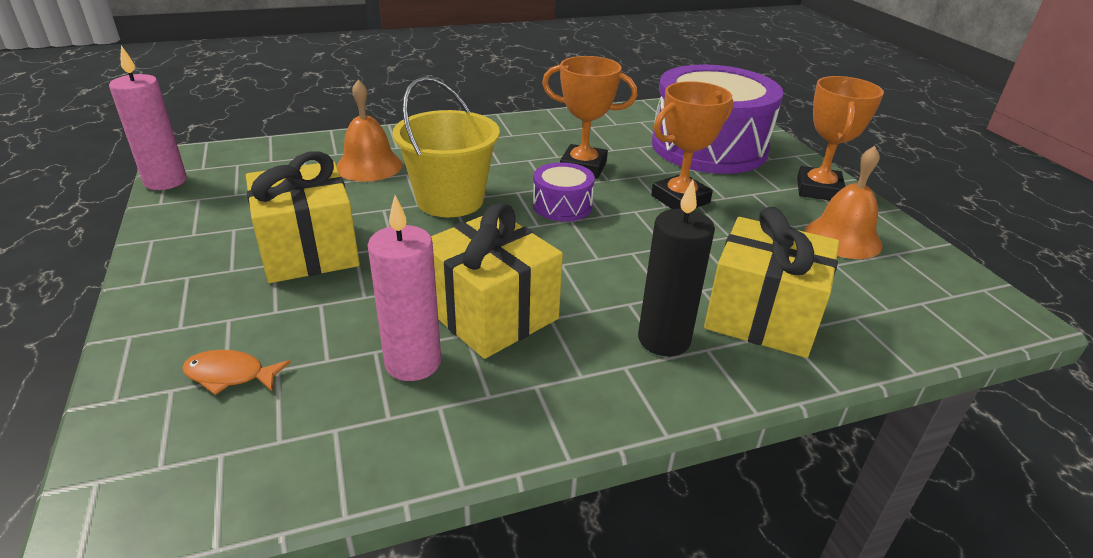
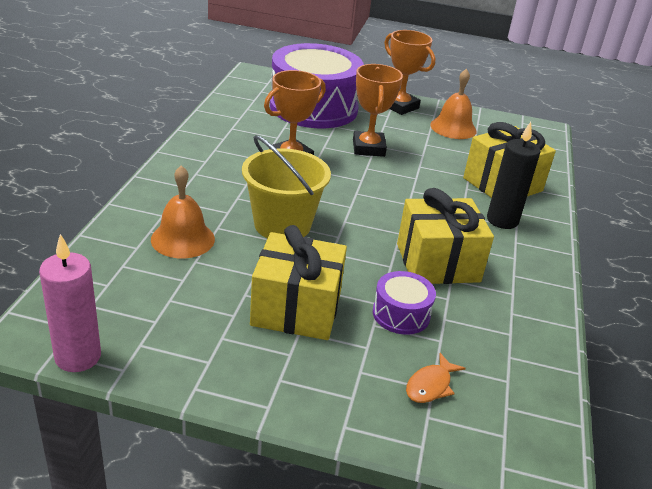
camera: 60 degrees left, 0 degrees up
(413, 362) = (467, 308): pink candle -> none
(562, 206) = (335, 188): purple drum -> purple drum (401, 314)

